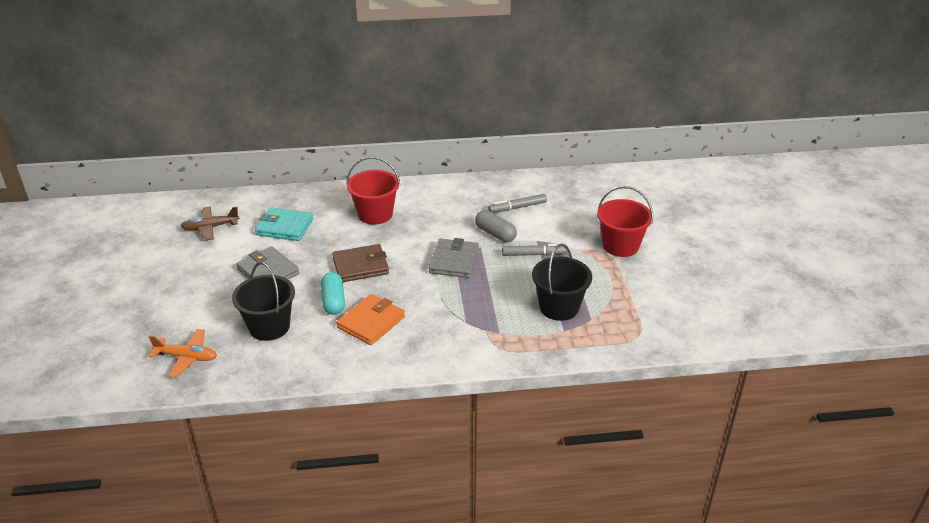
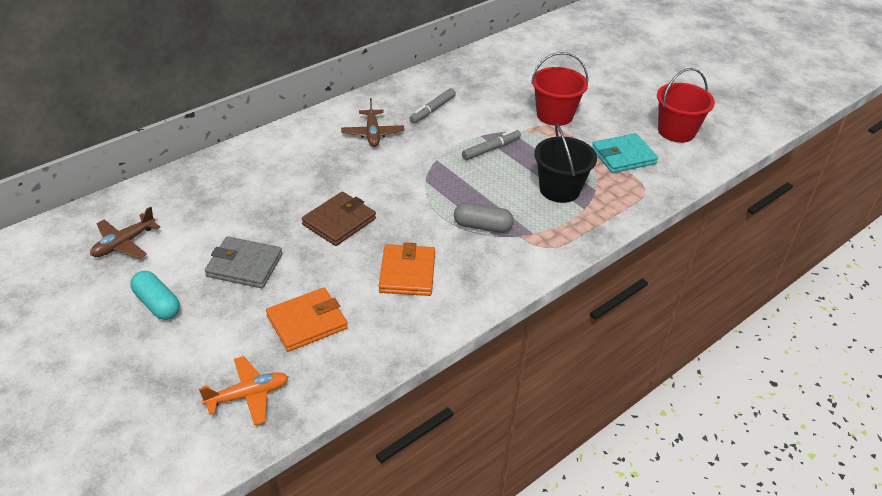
camera: 35 degrees left, 5 degrees up
(269, 327) = (307, 322): black bucket -> orange wallet
(284, 227) = (214, 211): turquoise wallet -> turquoise wallet (623, 156)
(333, 301) = (348, 268): turquoise capsule -> turquoise capsule (157, 304)
(375, 214) = (300, 164): red bucket -> red bucket (676, 131)
(451, 210) = (372, 133): none -> brown plane
(454, 261) = (425, 182): grey wallet -> none
(495, 234) = (437, 142): grey capsule -> grey capsule (482, 226)

